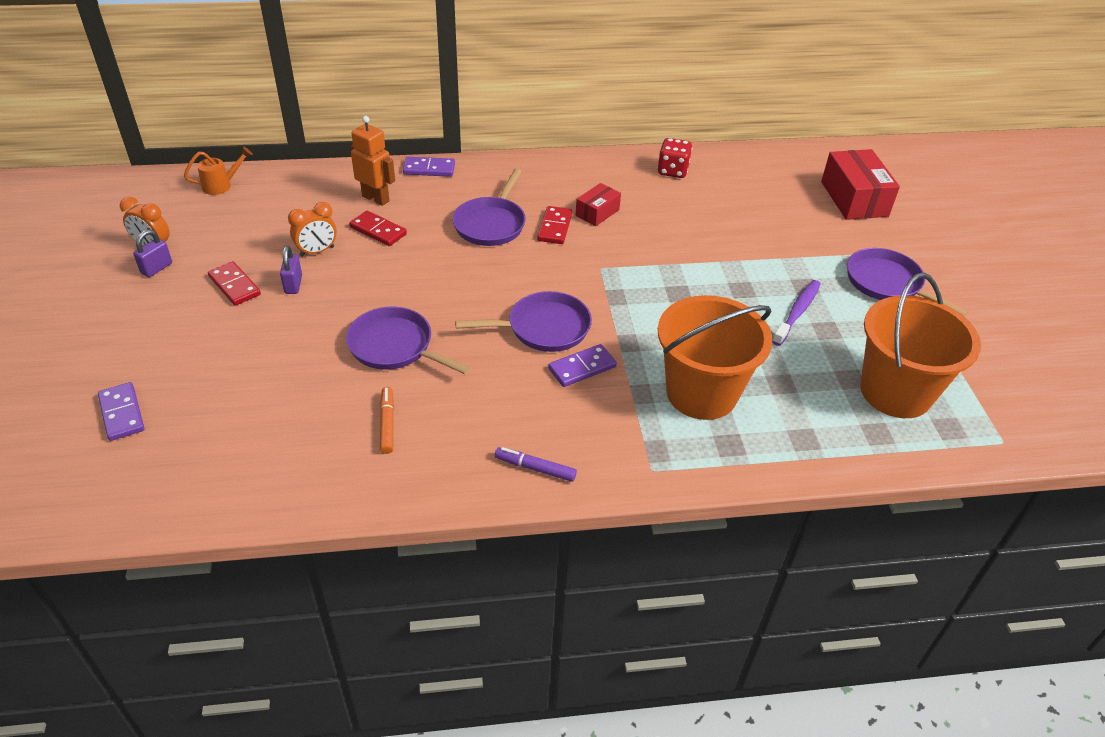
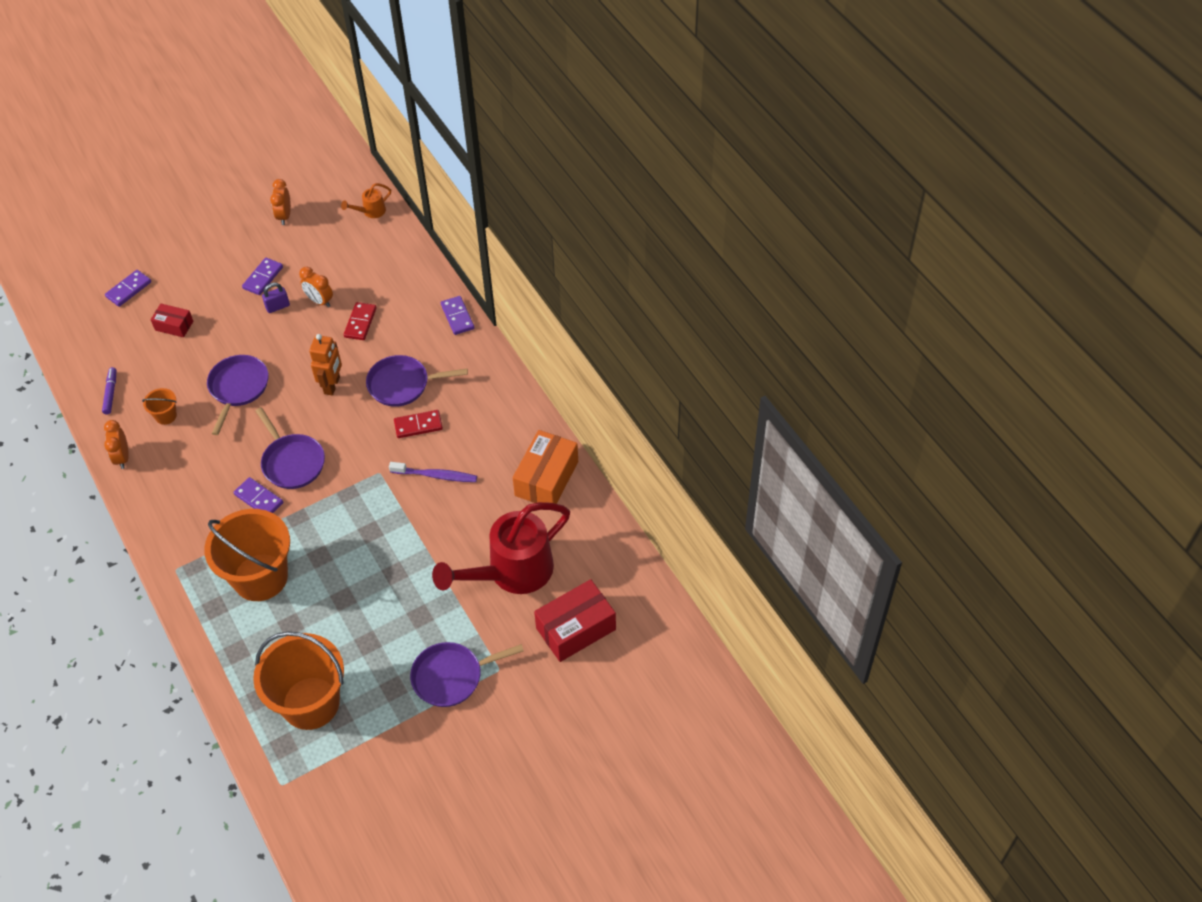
camera: 70 degrees right, 10 degrees up
(157, 268) = (263, 231): purple padlock -> none
(221, 185) = (371, 212): orange watering can -> orange watering can turned 105 degrees clockwise
(234, 286) = (263, 278): red domino -> purple domino
(376, 198) = (400, 303): orange robot -> orange robot (332, 385)
(387, 424) = (166, 416): orange marker -> orange bucket
(428, 485) = (122, 457): none -> orange clock
(535, 468) = (155, 506): purple marker -> purple marker (110, 393)
(597, 213) = (453, 446): red box -> red box (174, 326)
(672, 171) = (546, 478): red dice -> orange box
(774, 217) = (512, 572): none -> red watering can
(797, 312) = (381, 617): purple toothbrush -> purple toothbrush (436, 475)
(887, 283) = (451, 676): purple pan -> purple pan turned 135 degrees counterclockwise

